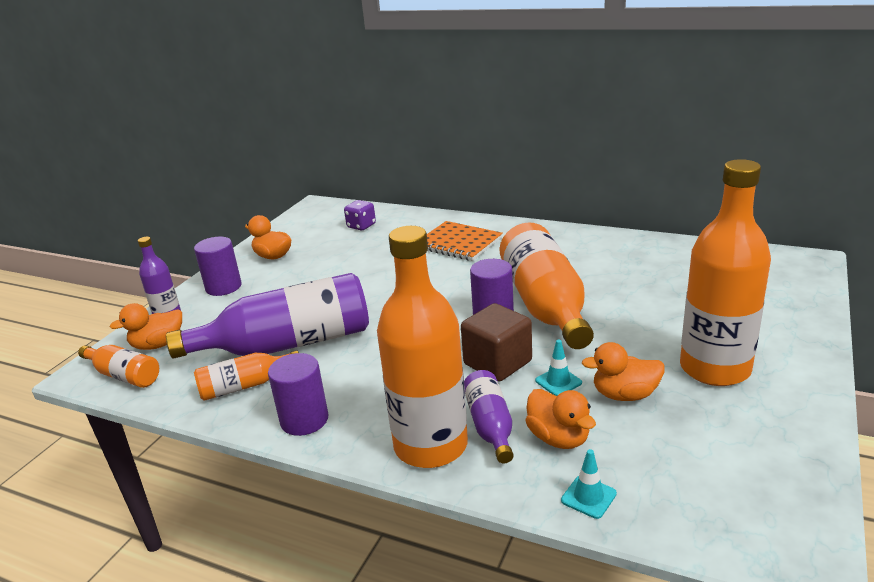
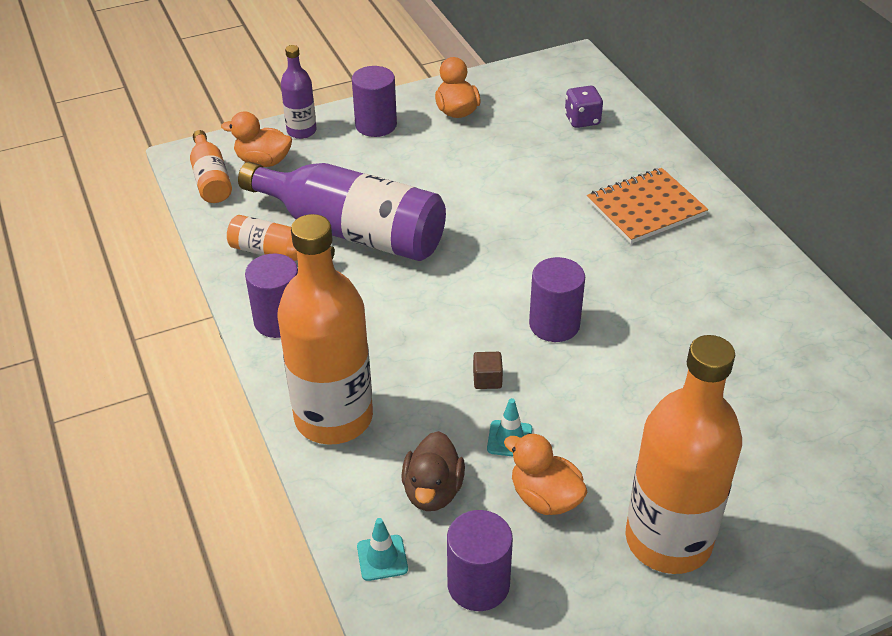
camera: 40 degrees right, 15 degrees up
(458, 243) = (645, 208): orange notebook -> orange notebook turned 75 degrees clockwise
(490, 426) = (398, 436): purple bottle -> none
(497, 363) = (487, 379): brown cube -> brown cube, size x0.45
(545, 305) = (620, 347): orange bottle -> none
(558, 438) = (433, 491): orange duck -> brown duck
(665, 464) = (478, 584): none -> purple cylinder

